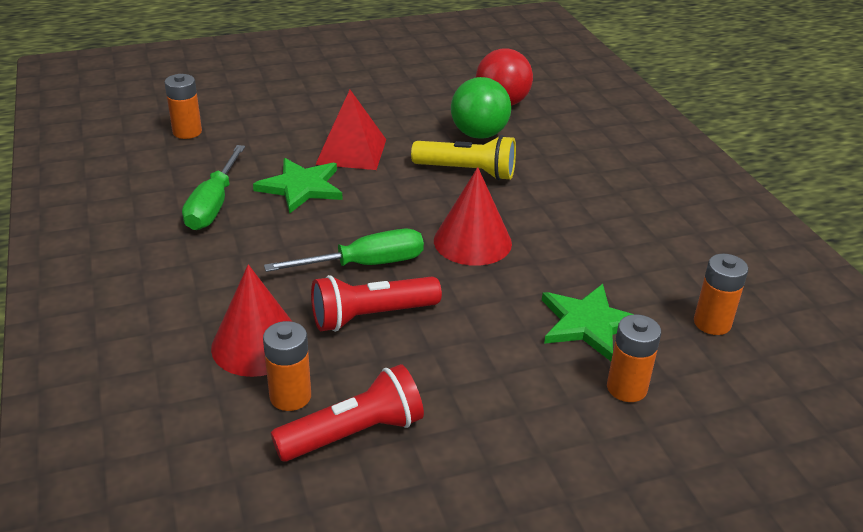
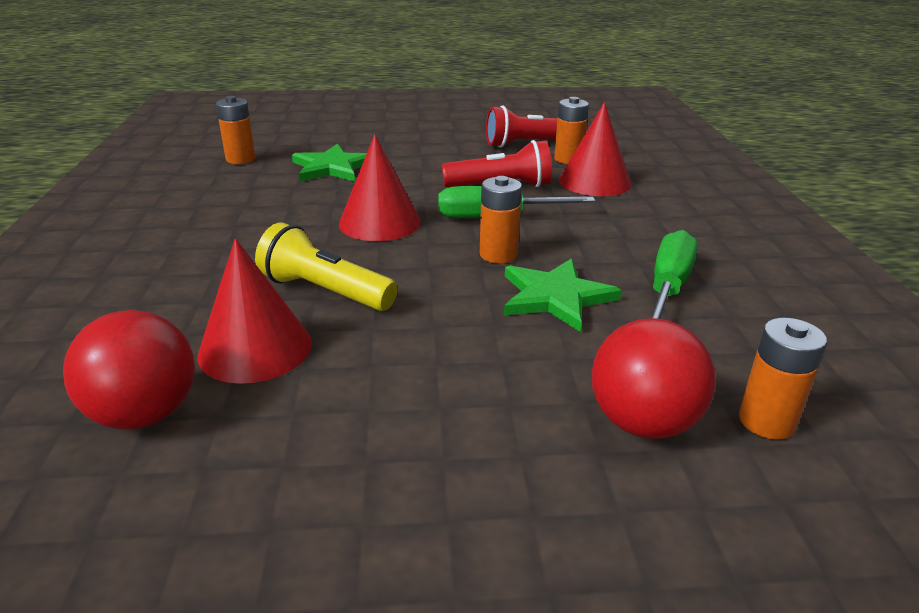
camera: 165 degrees left, 5 degrees down
(253, 125) = (643, 423): none -> red ball
(351, 151) = (474, 342): red pyramid -> none
(479, 134) = (255, 348): green ball -> red cone
(626, 388) = (342, 142): orange battery -> orange battery (498, 255)

